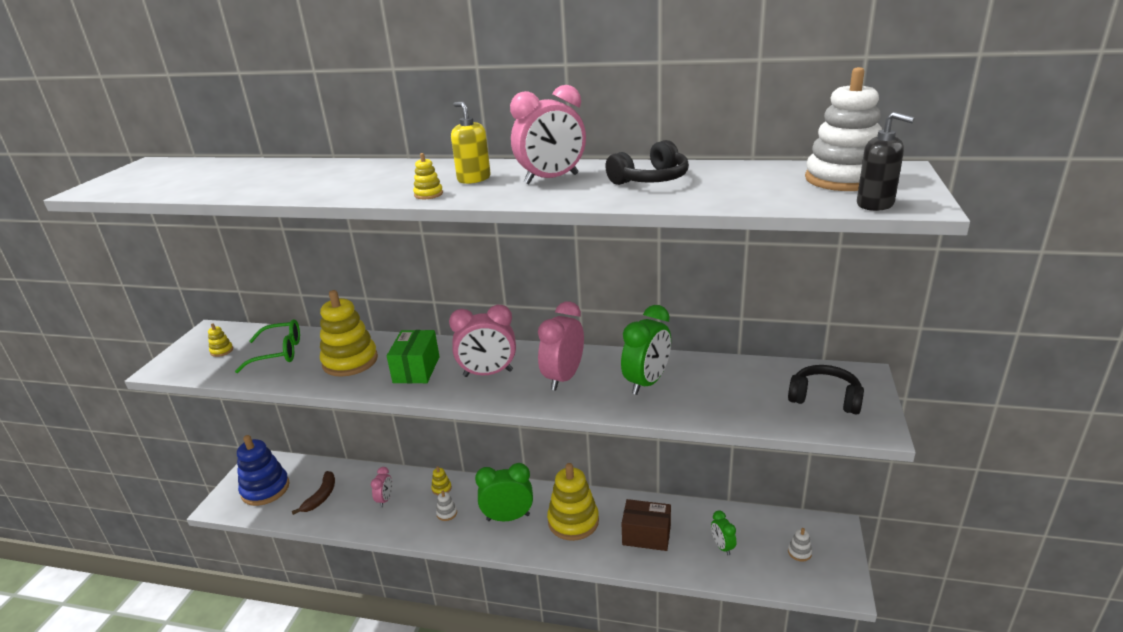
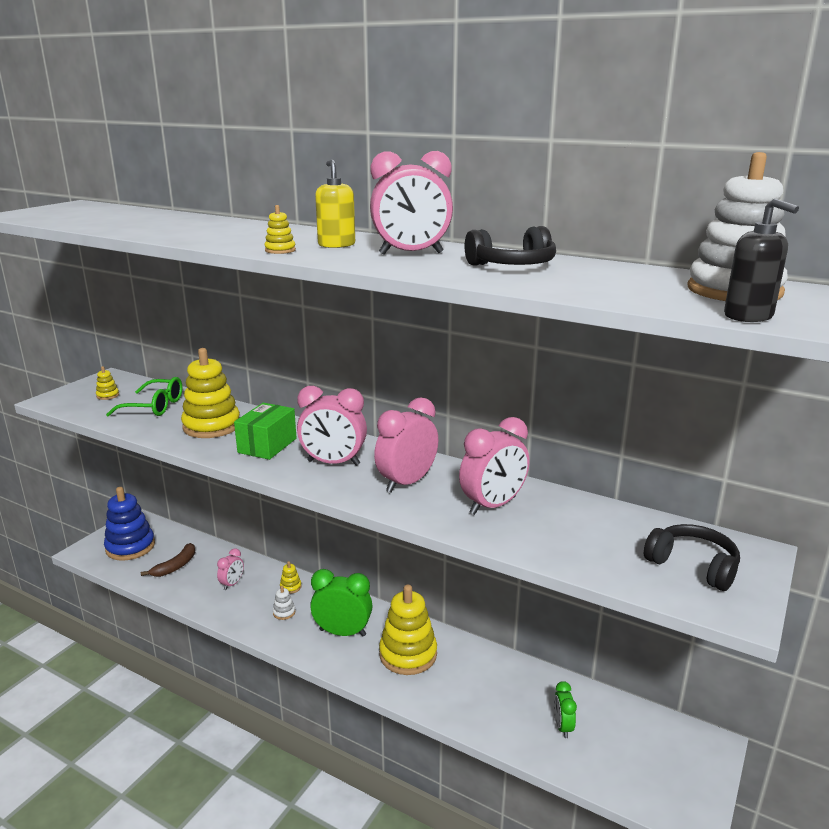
camera: 15 degrees right, 5 degrees down
(646, 382) = (493, 505): green clock -> pink clock
(646, 535) = (480, 690): brown box -> none
(799, 552) = (653, 759): white stacking toy -> none

